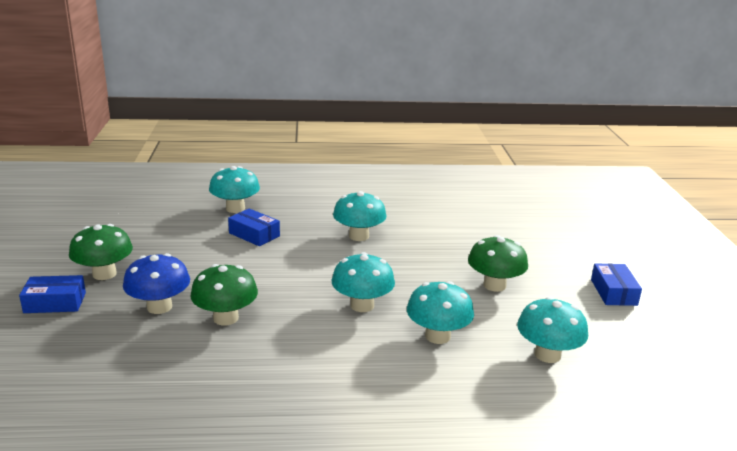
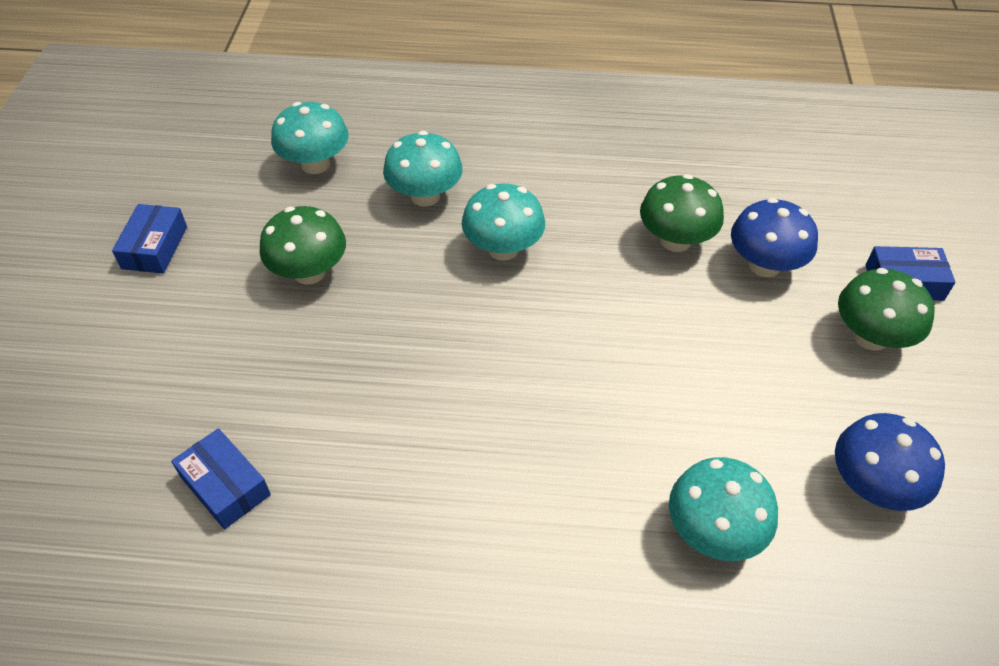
camera: 170 degrees left, 25 degrees up
(147, 222) = (872, 486): none -> blue mushroom
(254, 234) = (662, 428): blue box -> blue box (225, 486)
(359, 236) = (476, 410): turquoise mushroom -> none

